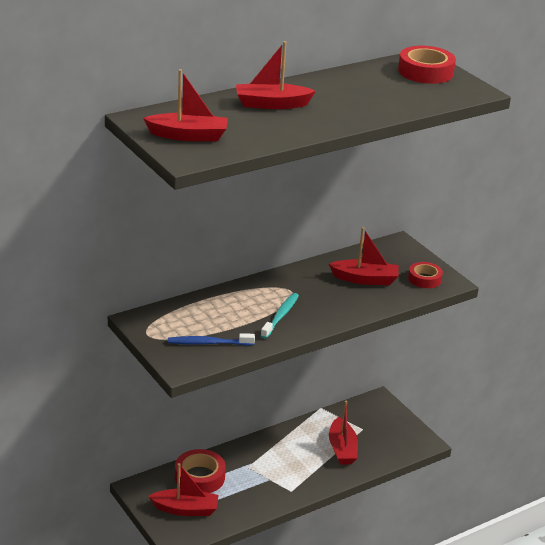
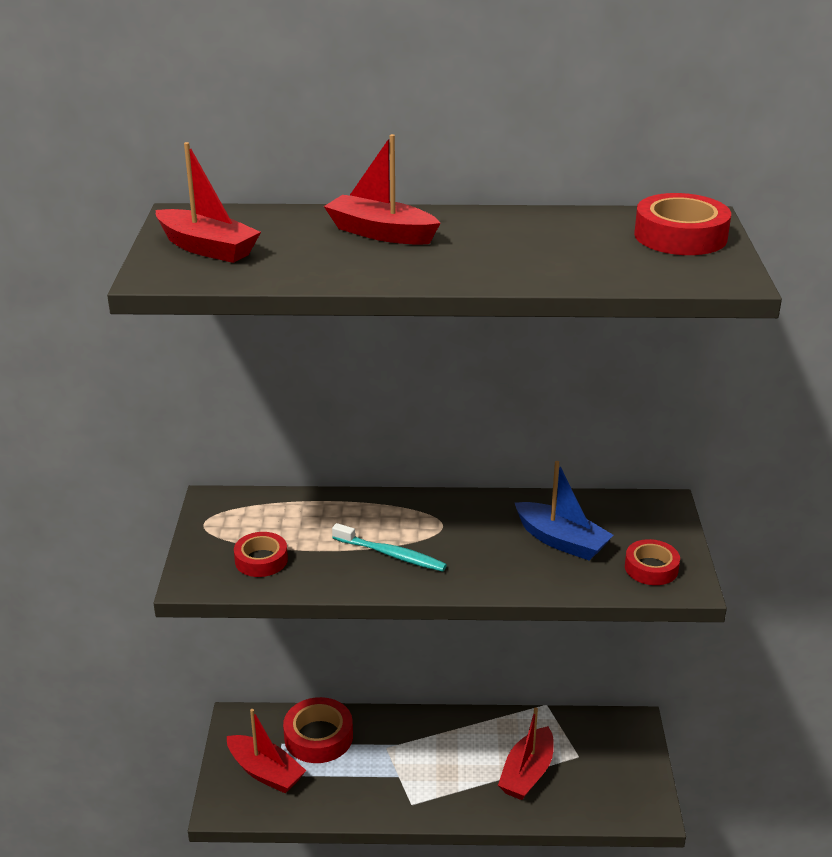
camera: 35 degrees right, 0 degrees up
(208, 343) = (261, 560): blue toothbrush -> red tape
(280, 316) = (391, 554): turquoise toothbrush -> turquoise toothbrush turned 60 degrees clockwise
(365, 279) = (561, 541): red boat -> blue boat

